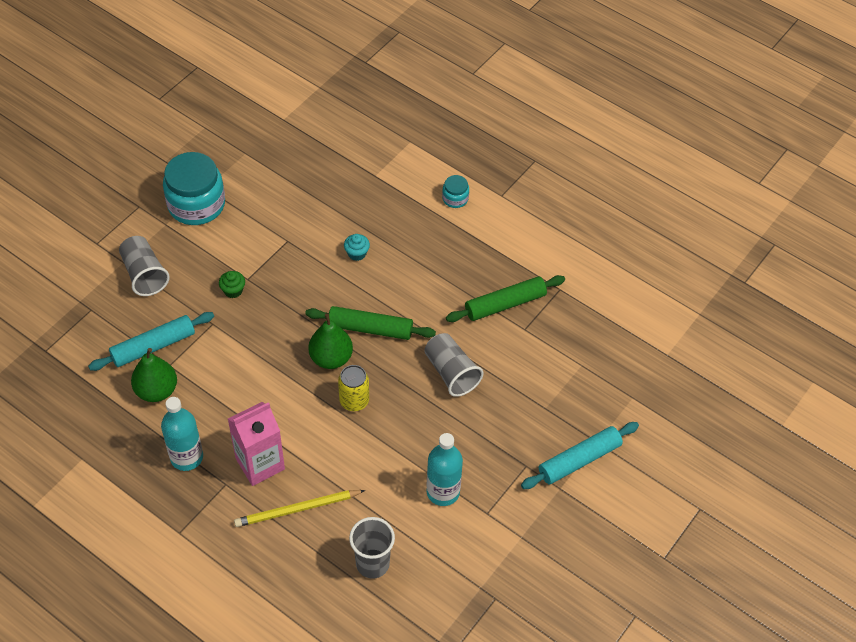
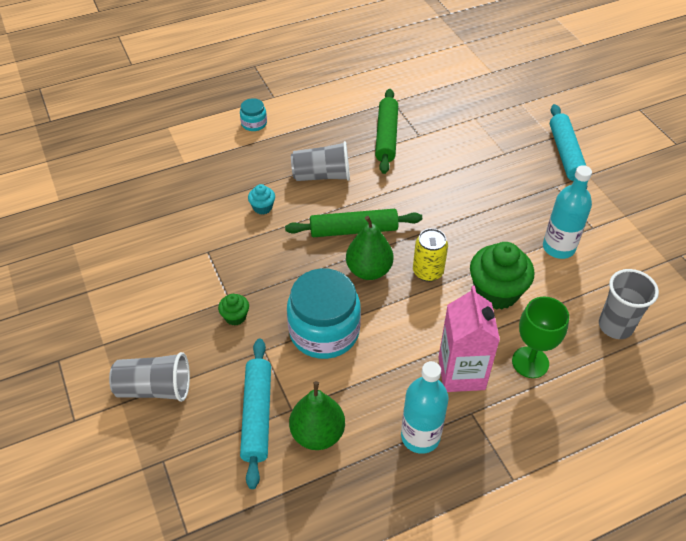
camera: 60 degrees left, 5 degrees down
(196, 204) = (101, 307): turquoise jar -> turquoise jar (324, 331)
(297, 509) = (530, 362): yellow pencil -> green goblet
(360, 460) = (496, 292): none -> green cupcake
(370, 328) = (353, 230): green rolling pin -> green rolling pin turned 45 degrees clockwise
(451, 373) = (436, 195): grey cup -> grey cup (322, 175)

